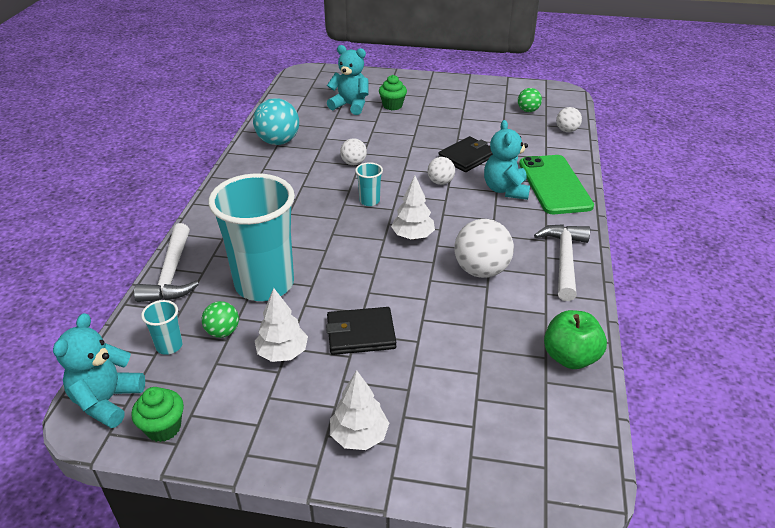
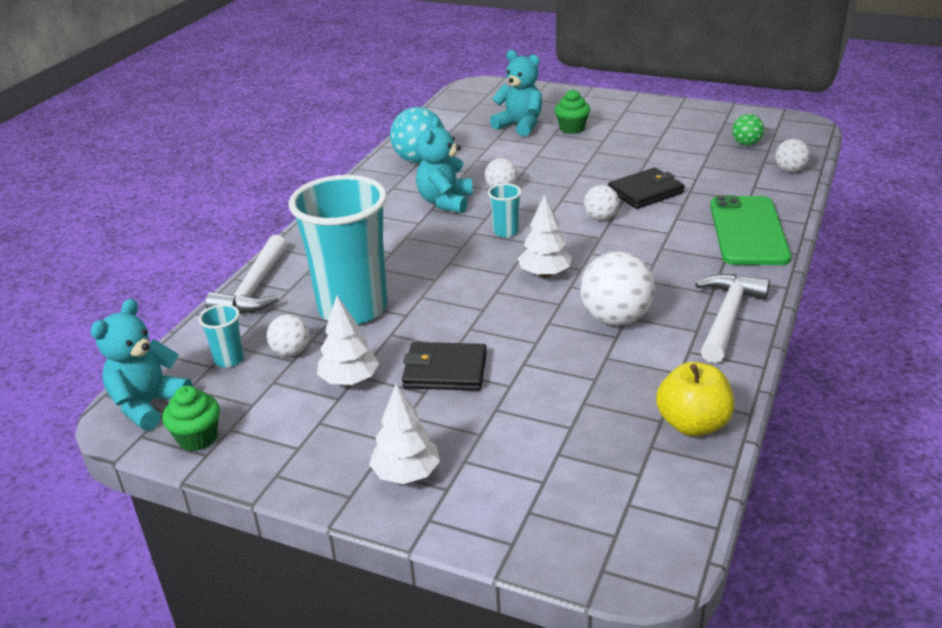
camera: 15 degrees right, 5 degrees down
(223, 332) = (291, 352): green ball -> white ball
(505, 190) = (681, 232): turquoise teddy bear -> turquoise teddy bear (445, 202)
(570, 357) = (692, 424): green apple -> yellow apple

